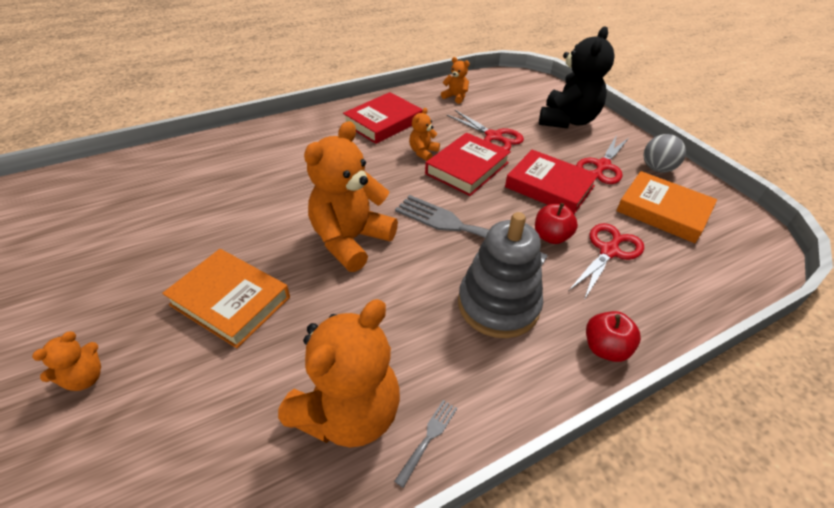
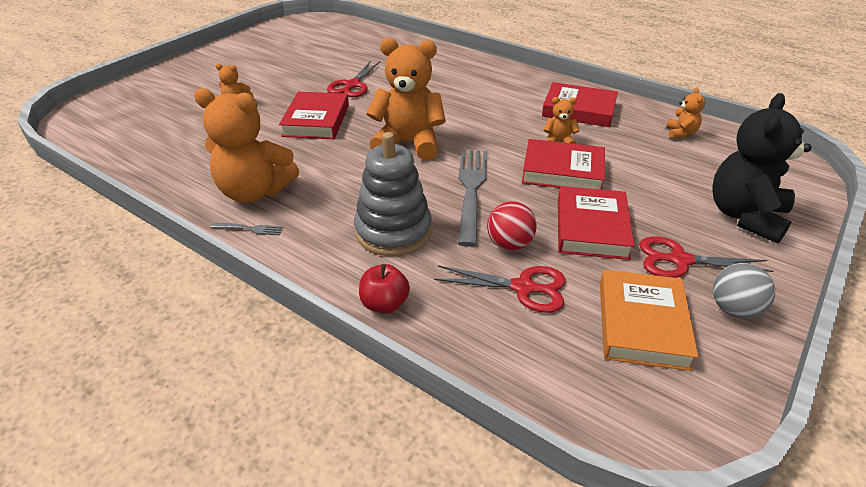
camera: 65 degrees right, 5 degrees down
(230, 301) = (316, 120): orange book -> red book
(494, 137) = (638, 173): red scissors -> red scissors (352, 85)
(551, 237) = (509, 244): red apple -> red ball
(567, 120) = (745, 216): black teddy bear -> black teddy bear turned 120 degrees clockwise

